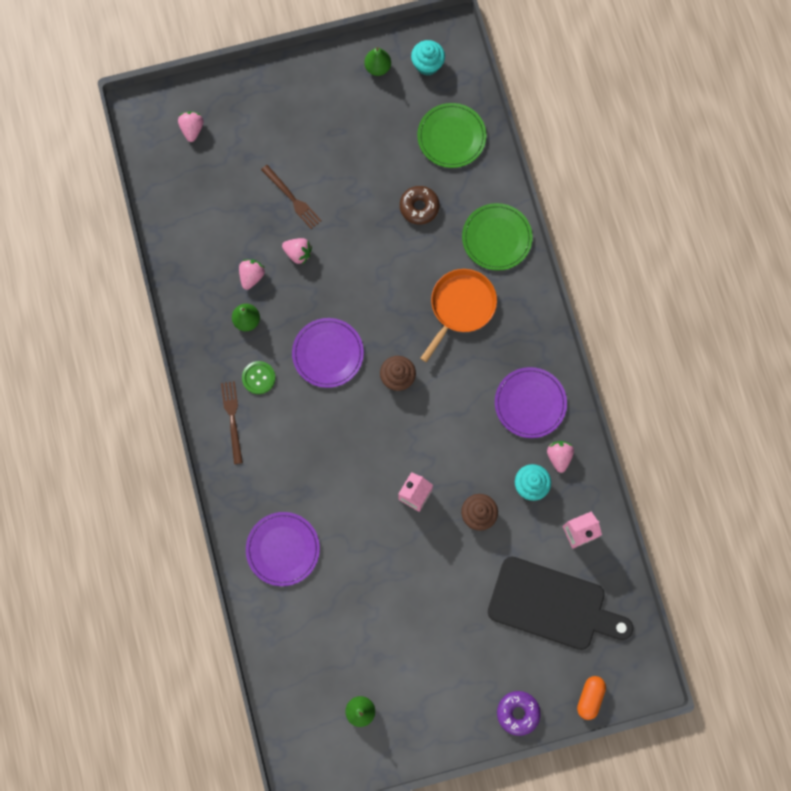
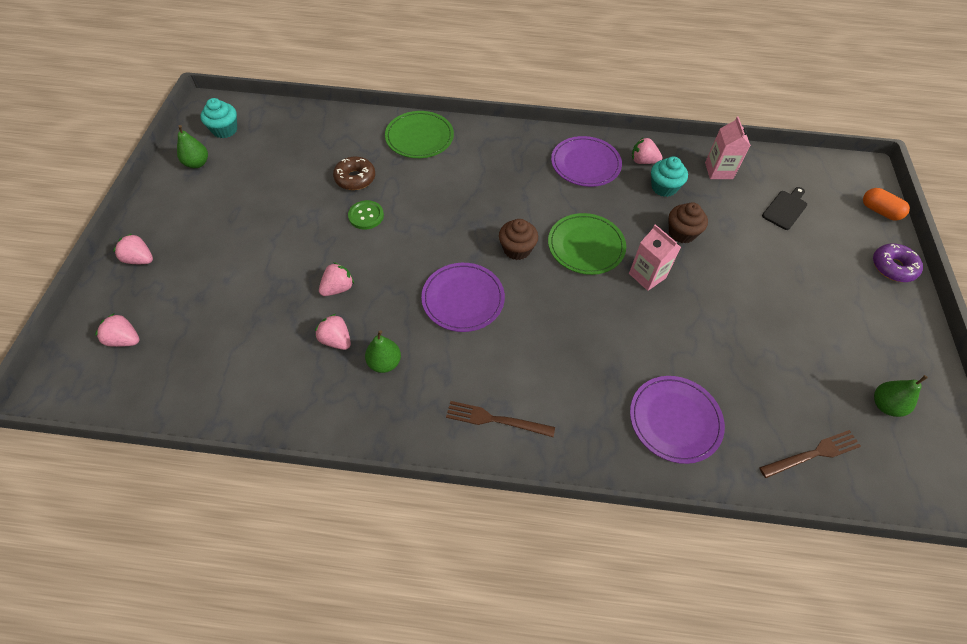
camera: 70 degrees left, 20 degrees down
(258, 378) = (458, 374): green button -> green button (366, 216)
(262, 91) = (140, 259): none -> pink strawberry
(292, 198) = (275, 273): brown fork -> brown fork (813, 454)
(451, 137) = (305, 136): green plate -> green plate (586, 246)
(461, 306) = (470, 180): orange pan -> none
(552, 605) = (785, 209): black cutting board -> black cutting board, size x0.44

